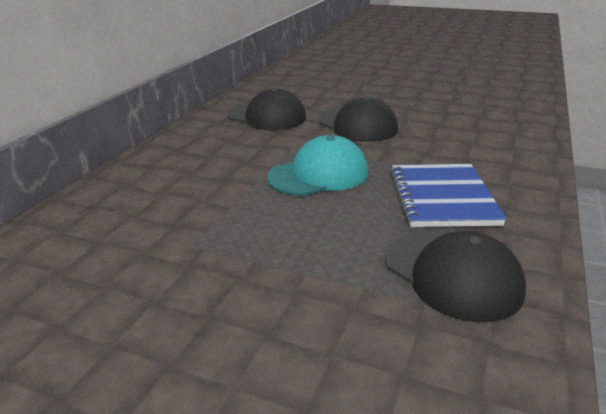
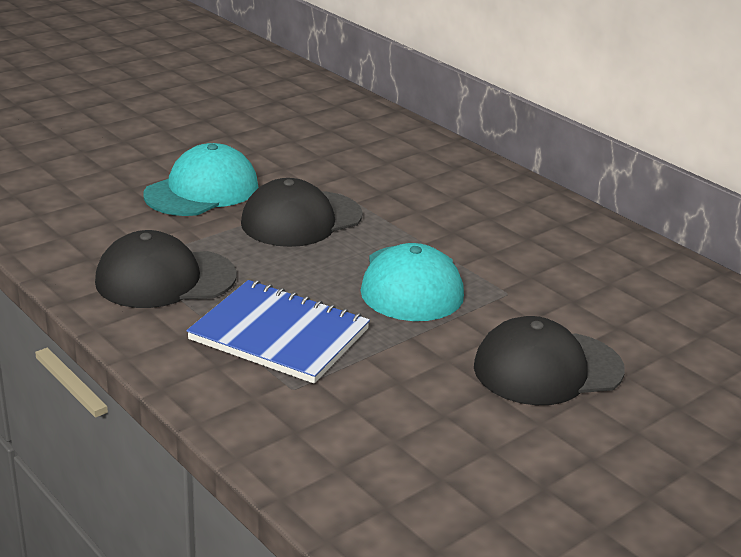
camera: 115 degrees right, 0 degrees up
(261, 337) = (202, 190): none -> turquoise cap
(267, 116) = (643, 308): black cap -> black cap (301, 219)

